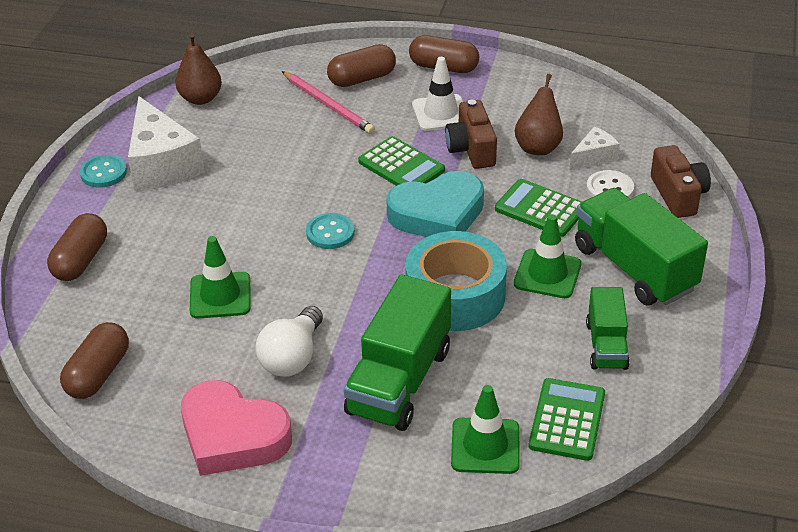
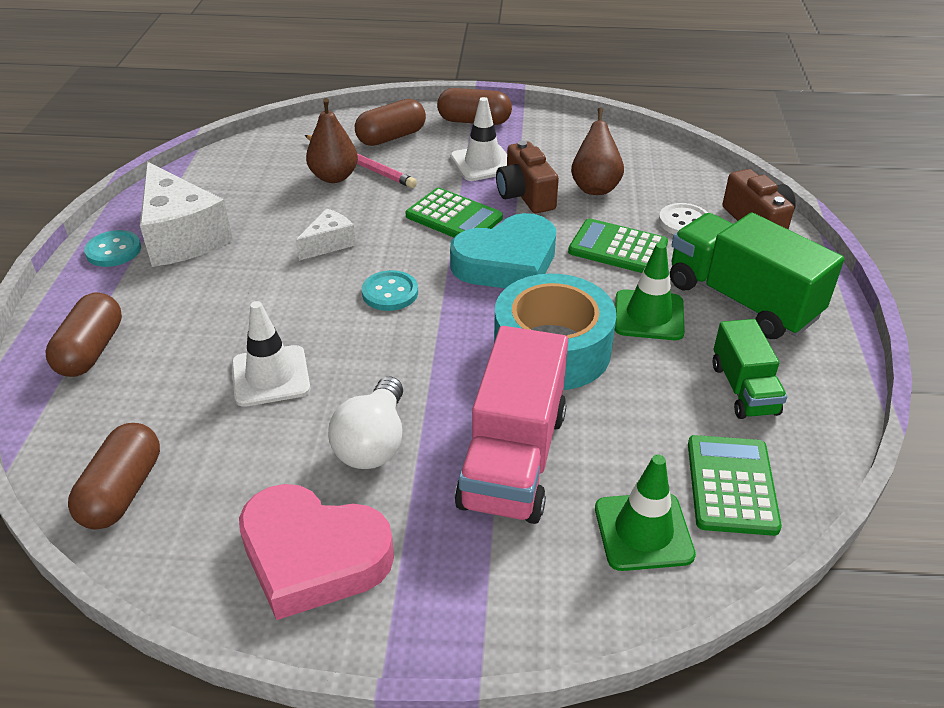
camera: 10 degrees left, 0 degrees up
(200, 98) = (218, 167): brown pear -> brown pear (334, 177)
(220, 296) = (270, 376): green traffic cone -> white traffic cone
(399, 381) = (513, 458): green truck -> pink truck
(594, 157) = (656, 193): white cheese -> white cheese (329, 244)

